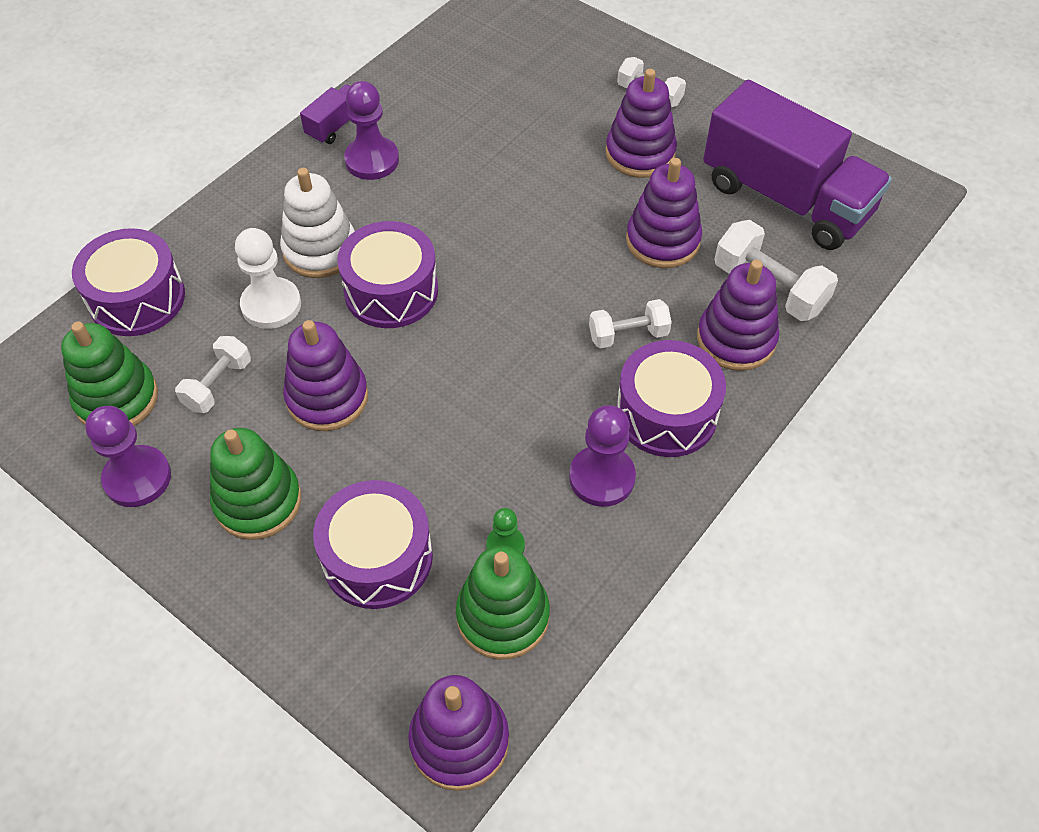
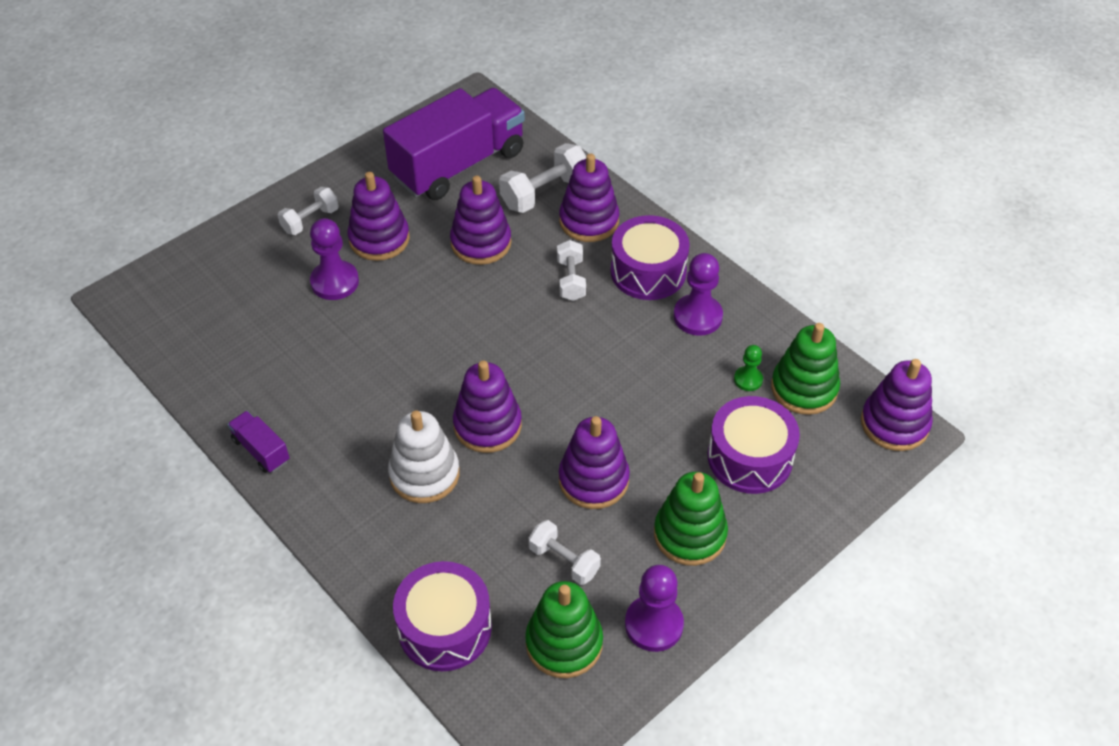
camera: 80 degrees left, 5 degrees down
(271, 305) = (481, 516): white pawn -> none
(372, 160) = (320, 425): purple pawn -> purple pawn (334, 282)
(391, 291) = (487, 425): purple drum -> purple stacking toy

